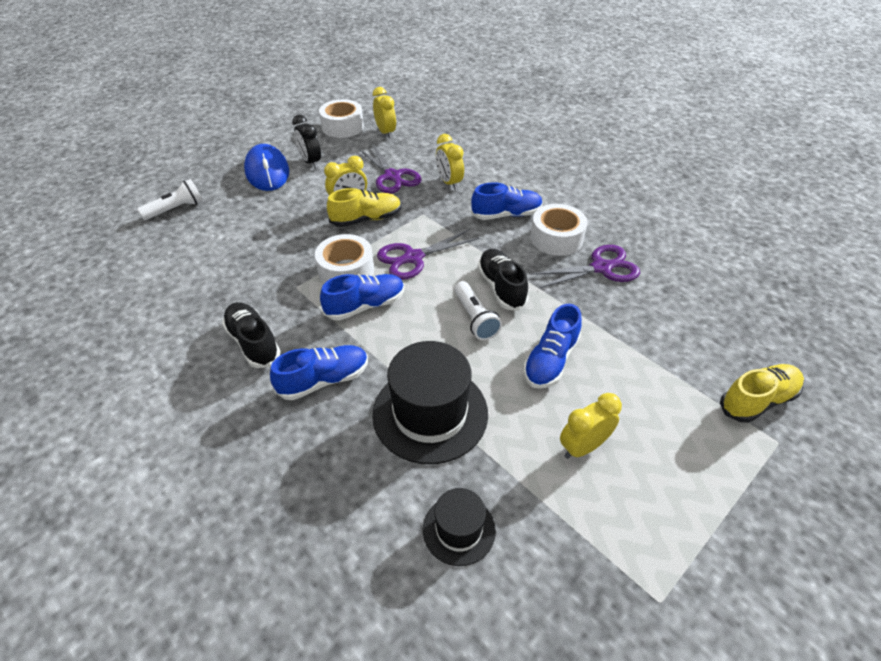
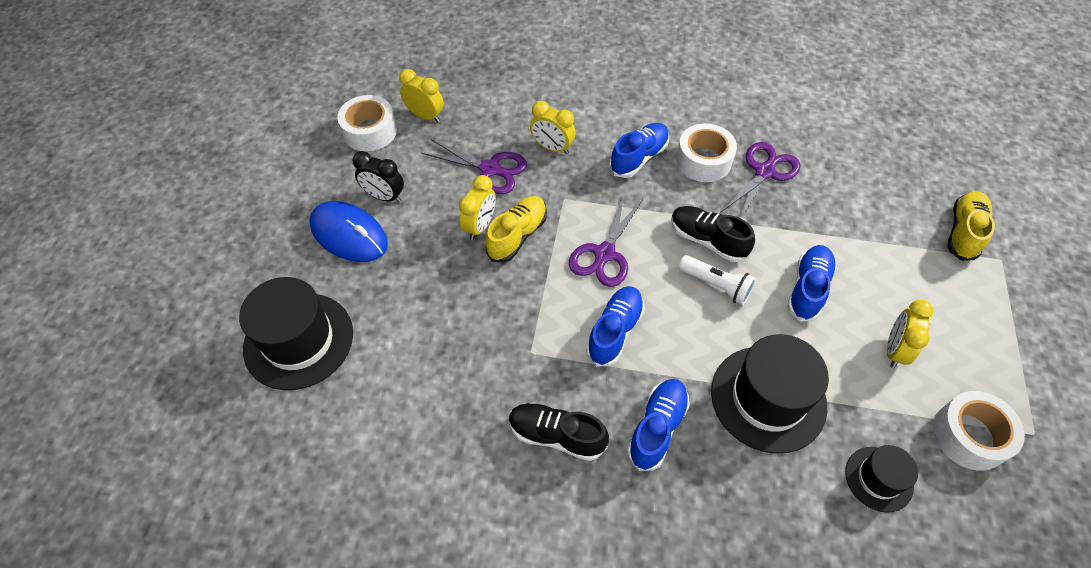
camera: 35 degrees left, 10 degrees up
(176, 209) = (299, 340): white flashlight -> black hat
(346, 271) = (559, 305): white tape -> white tape (969, 436)
(550, 361) = (808, 289): blue shoe -> blue shoe turned 150 degrees counterclockwise

